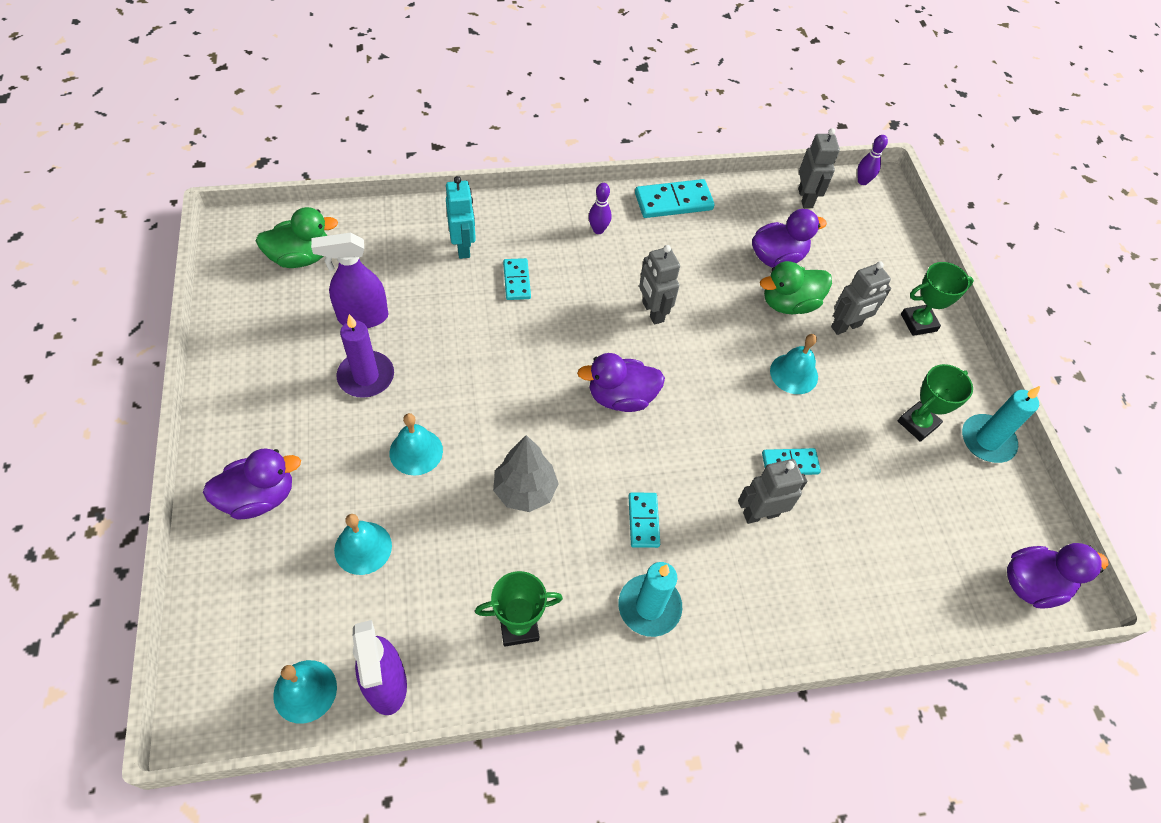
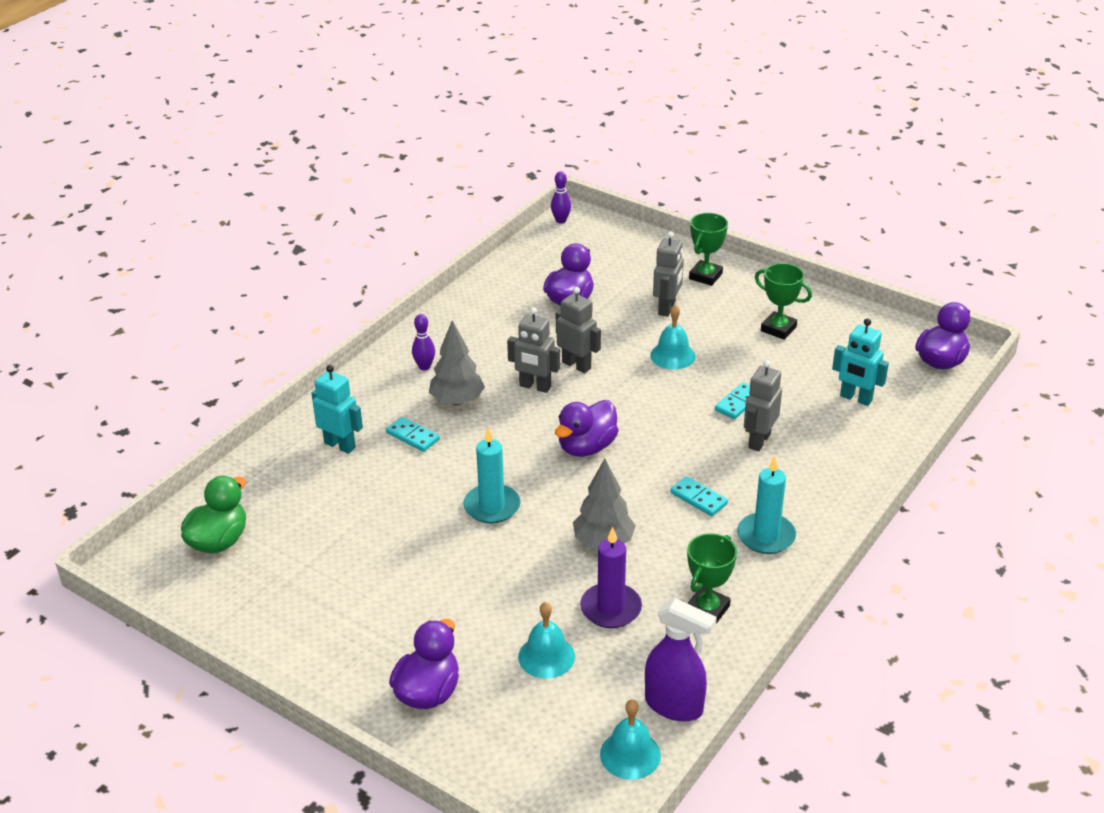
camera: 40 degrees left, 20 degrees down
(362, 317) = (331, 539): purple spray bottle -> none
(366, 376) = (392, 569): purple candle -> purple candle (611, 608)
(416, 451) = (497, 580): turquoise bell -> none
(583, 277) = (457, 401): none -> grey tree
(673, 201) = (452, 315): turquoise domino -> none
(789, 303) = (615, 320): green duck -> none
(805, 198) = (538, 254): grey robot -> grey robot (576, 365)
(899, 550) = (855, 398): none -> turquoise robot
(917, 423) = (778, 329): green trophy -> green trophy turned 60 degrees counterclockwise
(987, 440) = (826, 309): turquoise candle -> turquoise candle (492, 506)

